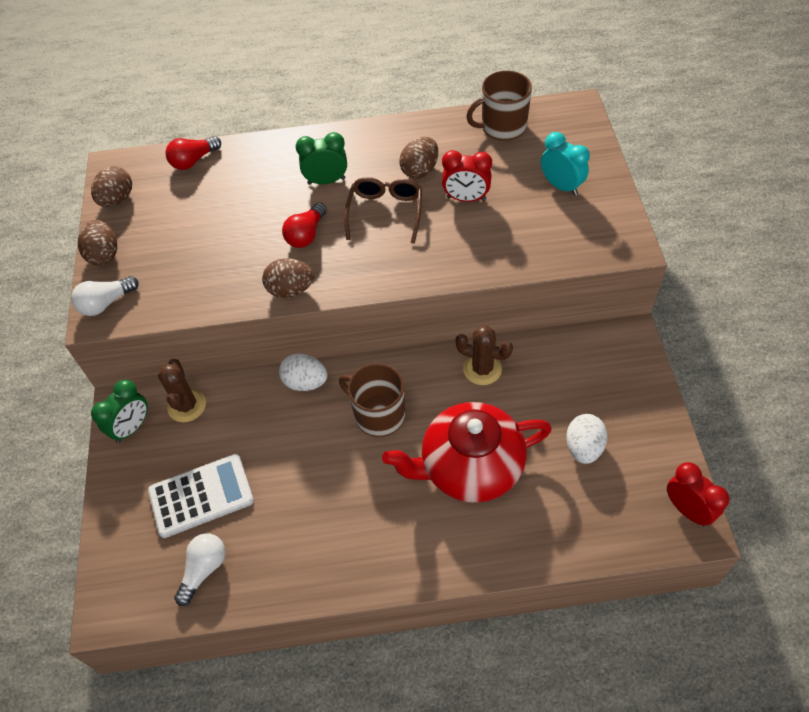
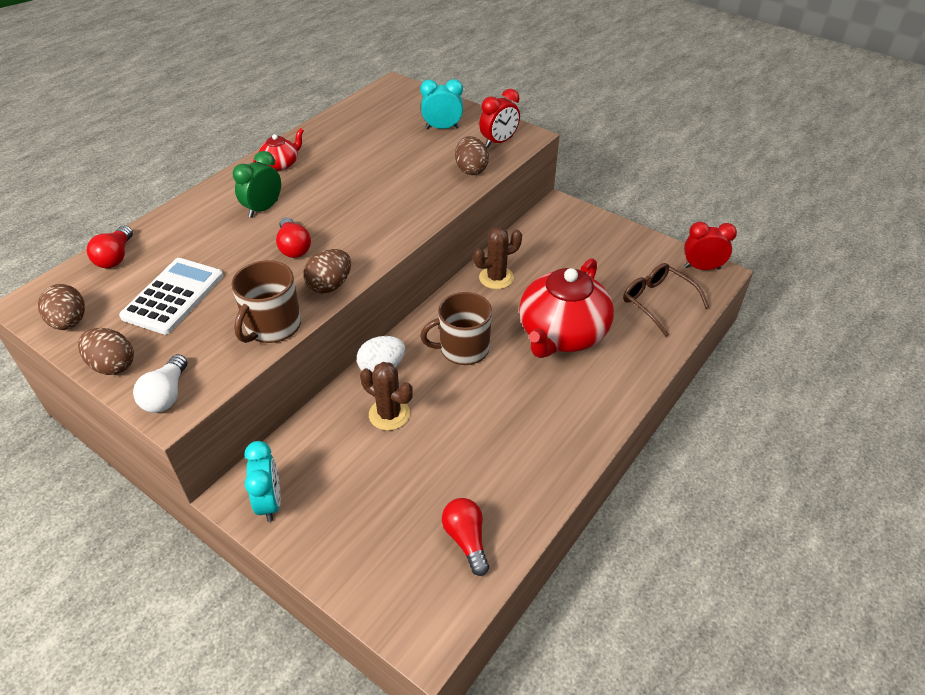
camera: 50 degrees left, 10 degrees down
(132, 427) = (270, 502): green clock -> turquoise clock
(187, 405) = (301, 451): brown cactus -> brown cactus (389, 414)
(201, 496) = (397, 497): white calculator -> white calculator (173, 296)
(204, 569) = (466, 540): white light bulb -> red light bulb
(385, 213) = (339, 203): brown glasses -> brown glasses (658, 302)
(387, 143) = (281, 164): none -> red teapot
(420, 170) = (330, 167): brown egg -> brown egg (471, 169)
(466, 198) = (387, 165): red clock -> red clock (499, 142)
(502, 127) = (357, 117): brown mug -> brown mug (272, 326)
(583, 447) = (611, 277): white egg -> none

